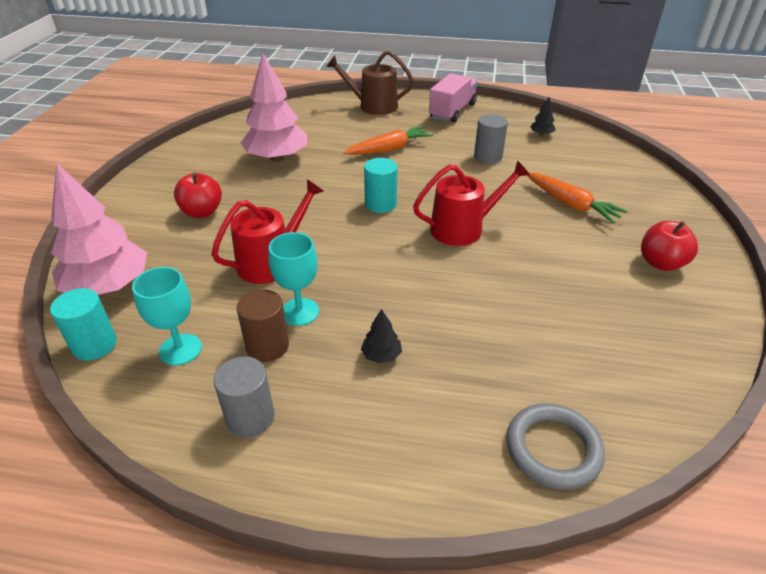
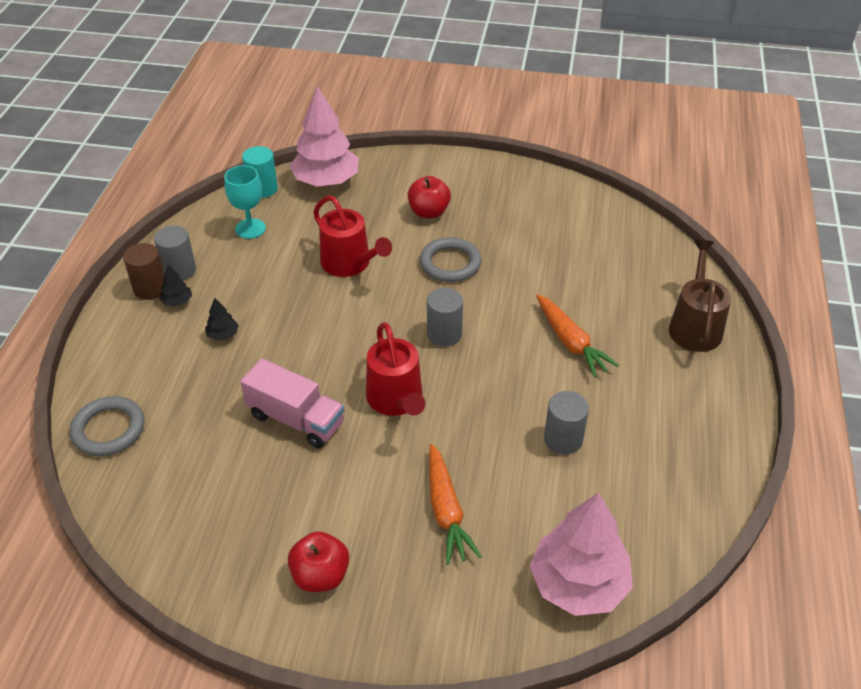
camera: 90 degrees right, 5 degrees up
(267, 346) = (245, 271): brown cylinder -> brown cylinder (150, 288)
(277, 158) = (537, 250): pink tree -> pink tree (578, 584)
(285, 200) = (450, 263): none -> grey ring
(300, 312) = (281, 286): turquoise goblet -> none
(380, 204) = (444, 334): turquoise cylinder -> grey cylinder
(452, 111) = (699, 412): pink truck -> pink truck (296, 419)
(541, 134) = (641, 513): black tree -> black tree (177, 302)
(570, 204) = (446, 510): orange carrot -> orange carrot turned 60 degrees counterclockwise

